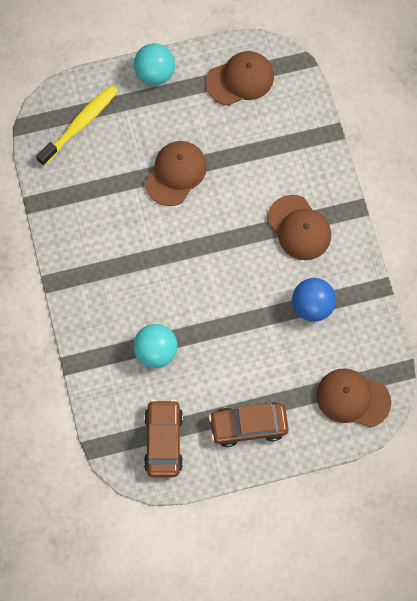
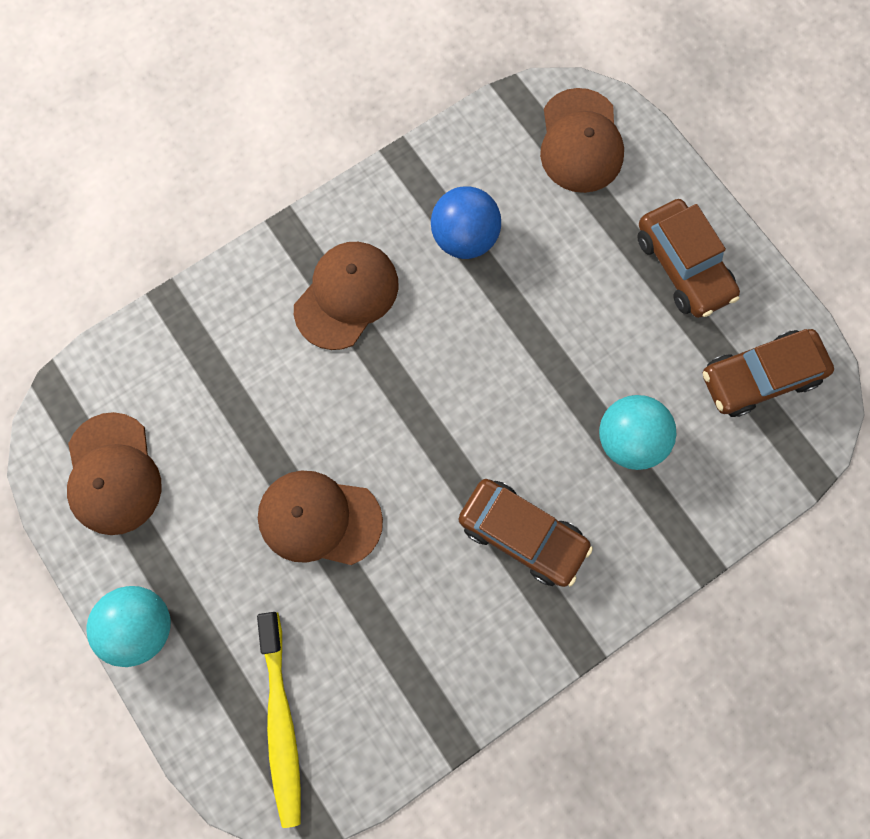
camera: 110 degrees left, 5 degrees up
(80, 124) = (281, 721): yellow toothbrush -> yellow toothbrush turned 120 degrees counterclockwise
(126, 274) = (522, 534): none -> brown car
(240, 79) = (113, 474): brown cap -> brown cap turned 150 degrees counterclockwise

